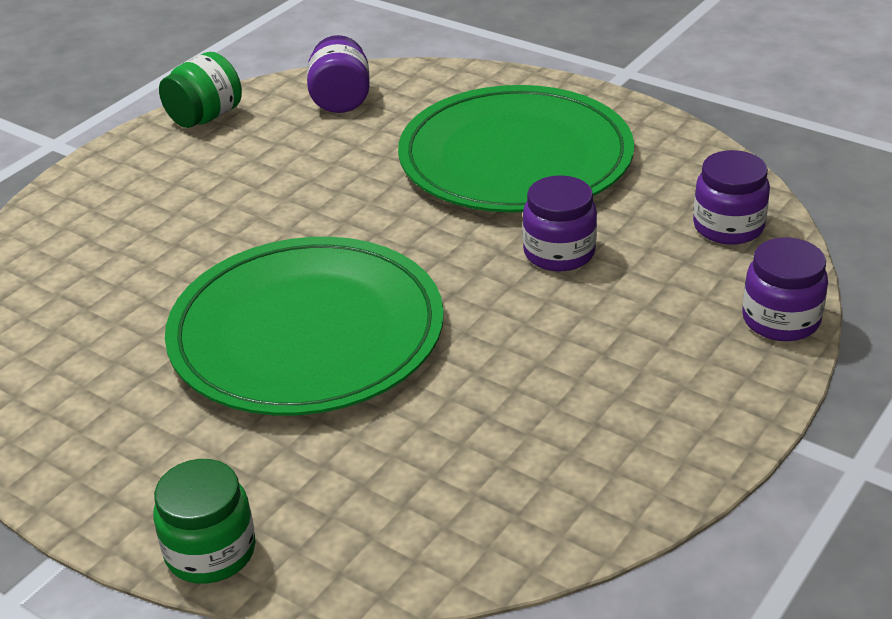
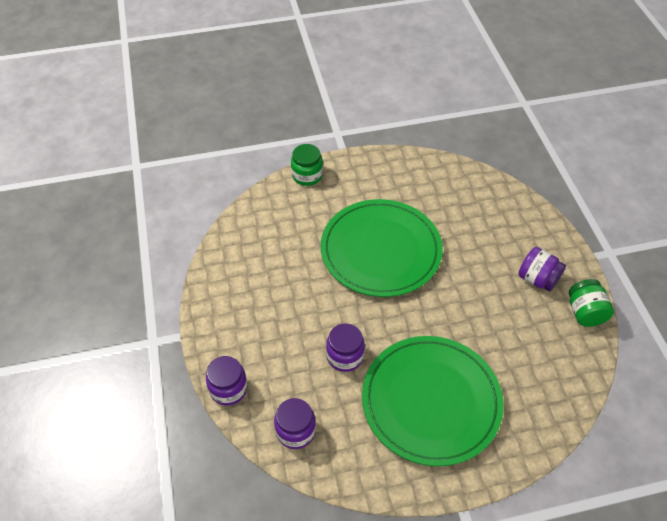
camera: 130 degrees right, 15 degrees up
(341, 100) = (555, 374): purple jar -> purple jar (537, 279)

